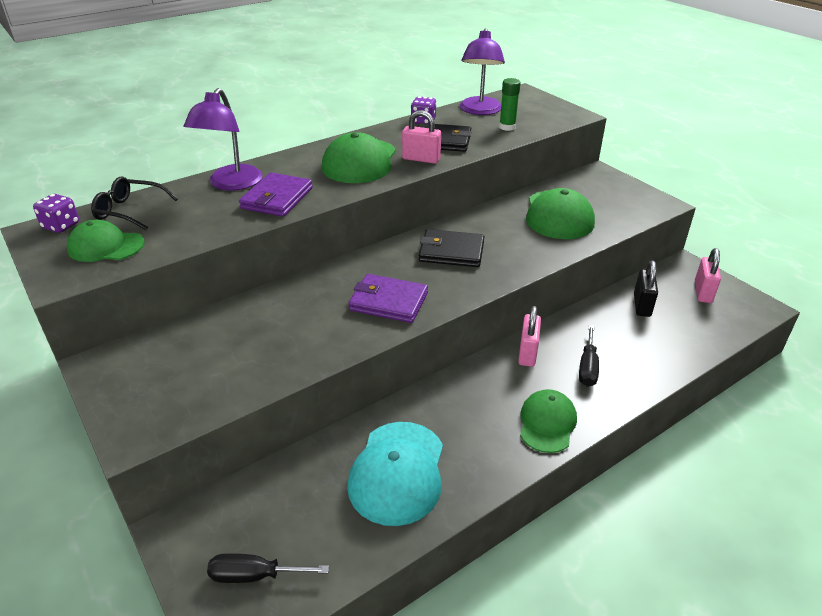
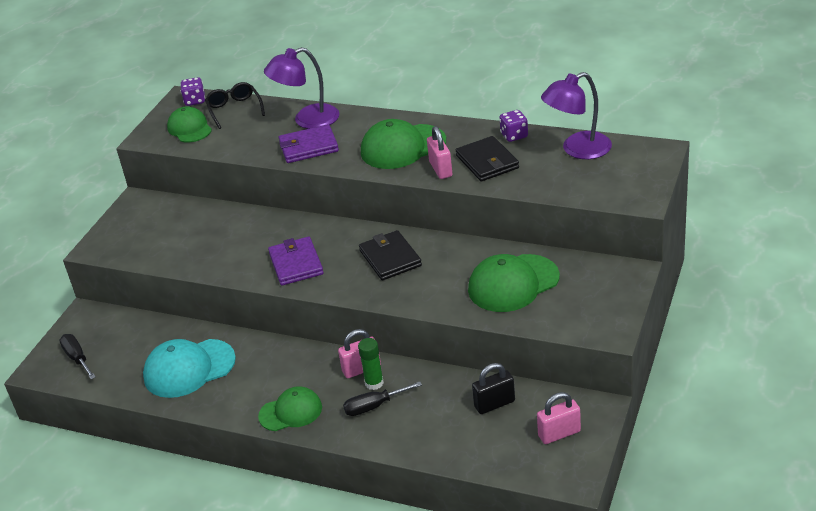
camera: 60 degrees right, 0 degrees up
(507, 127) = (560, 178): green glue stick -> green glue stick (374, 383)

